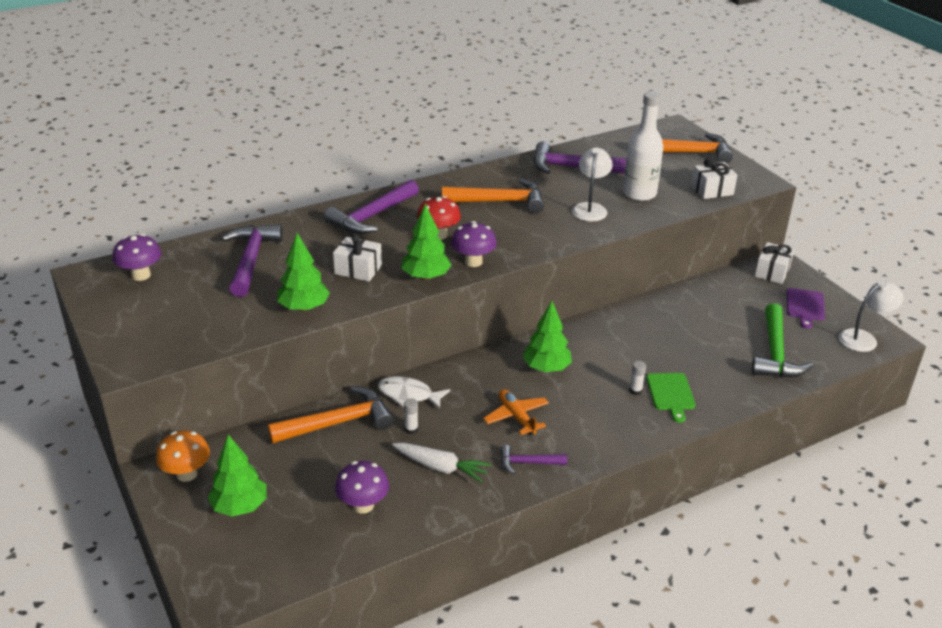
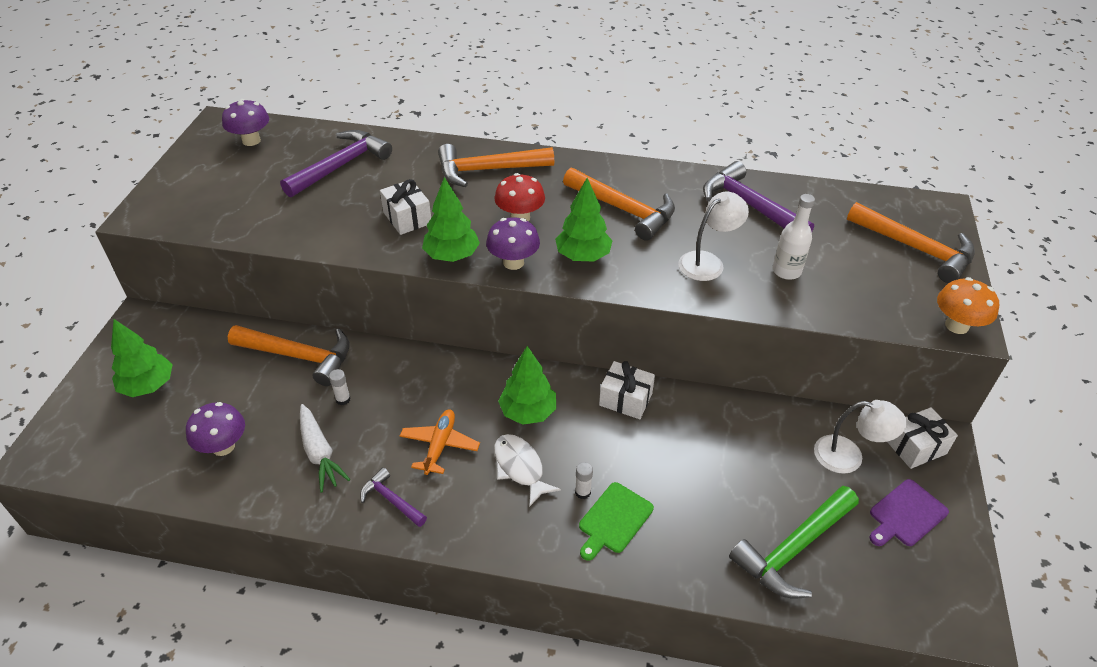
camera: 40 degrees right, 10 degrees up
(186, 474) = (152, 333): orange mushroom -> orange mushroom (956, 325)
(304, 308) = (318, 233): green tree -> green tree (583, 256)
(371, 216) = (487, 170): purple hammer -> orange hammer
(409, 395) = (381, 364): white fish -> white fish (520, 468)
(639, 194) = (786, 271): white bottle -> white bottle, size x0.66
(712, 190) = (883, 309): white gift -> white gift (625, 399)
(864, 338) = (936, 604): white lamp -> white lamp (848, 456)

